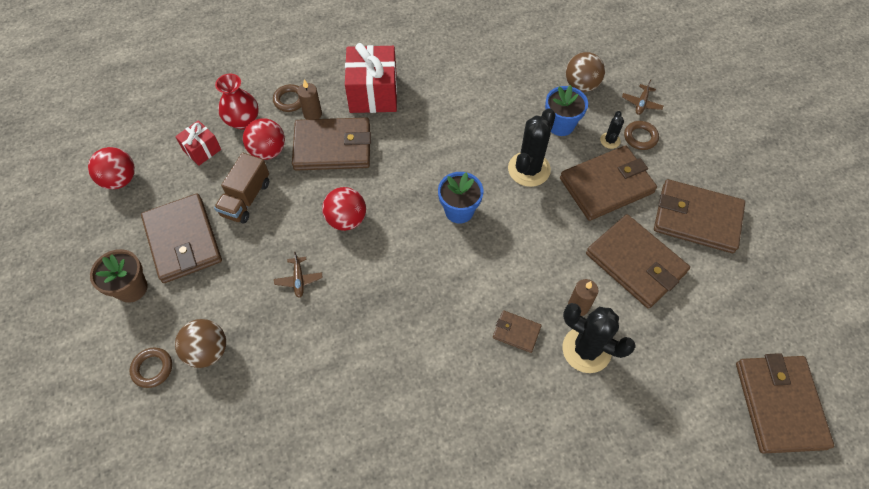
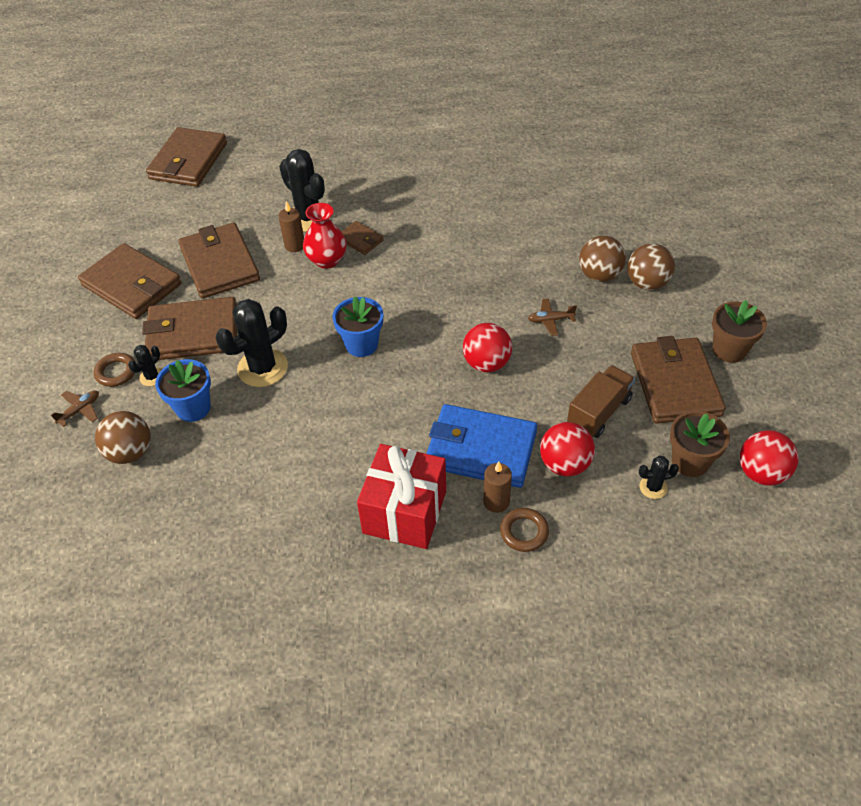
camera: 160 degrees left, 10 degrees down
(152, 368) = (700, 281): brown ring -> none
(174, 175) = (690, 461): none -> brown flower pot
(202, 150) = (653, 487): red gift -> black cactus
(243, 121) = (594, 516): red vase -> red vase (327, 260)
(257, 349) = (599, 275): none -> brown ball
(299, 279) = (550, 320): brown plane -> brown plane turned 105 degrees counterclockwise
(333, 147) = (481, 449): brown wallet -> blue wallet

